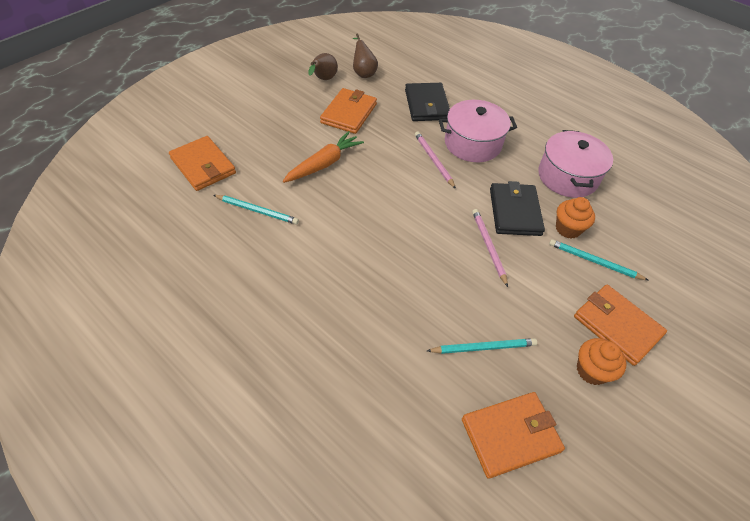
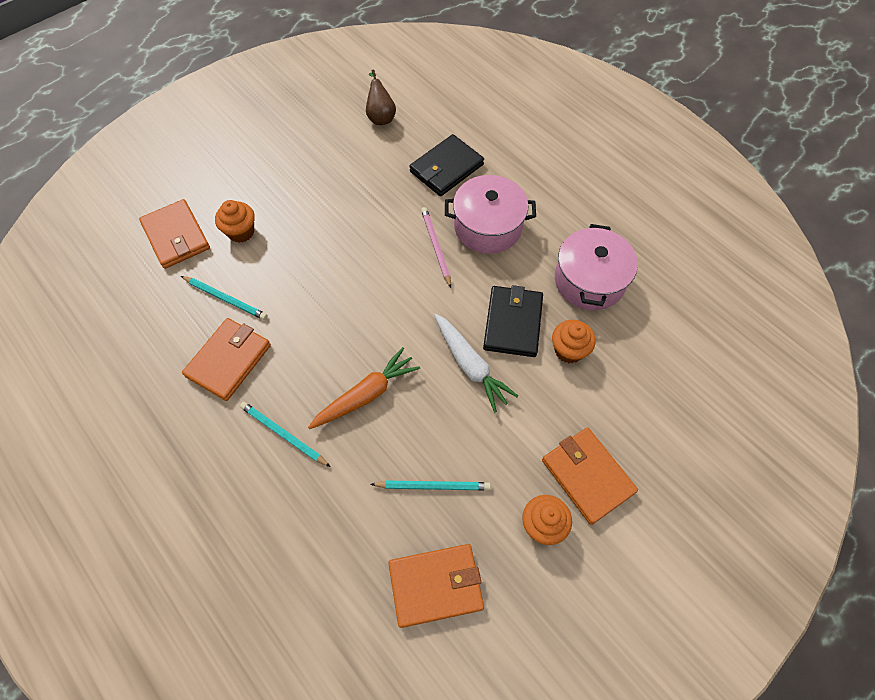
camera: 10 degrees right, 10 degrees up
(261, 159) = (241, 232): none -> orange cupcake
(323, 79) = (331, 124): brown pear -> none
(324, 164) = (309, 243): orange carrot -> orange carrot (366, 394)
(349, 113) = (351, 175): orange wallet -> orange wallet (229, 360)
(426, 105) = (446, 168): black wallet -> black wallet turned 45 degrees clockwise
(488, 246) = (470, 365): pink pencil -> white carrot
(594, 261) = (586, 395): turquoise pencil -> turquoise pencil (283, 434)

